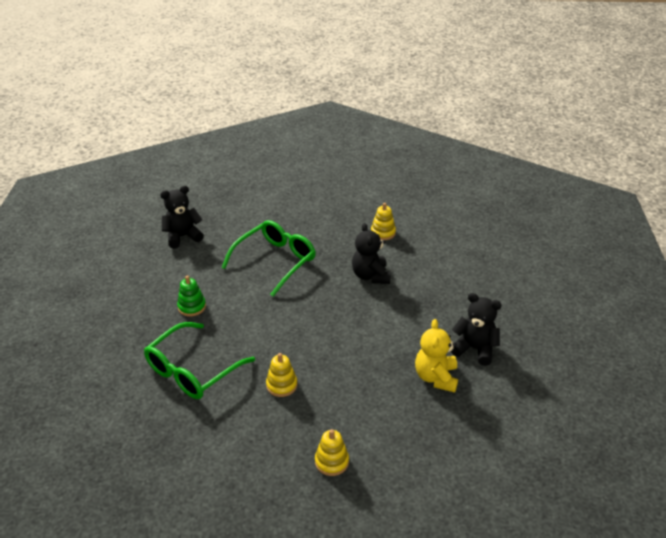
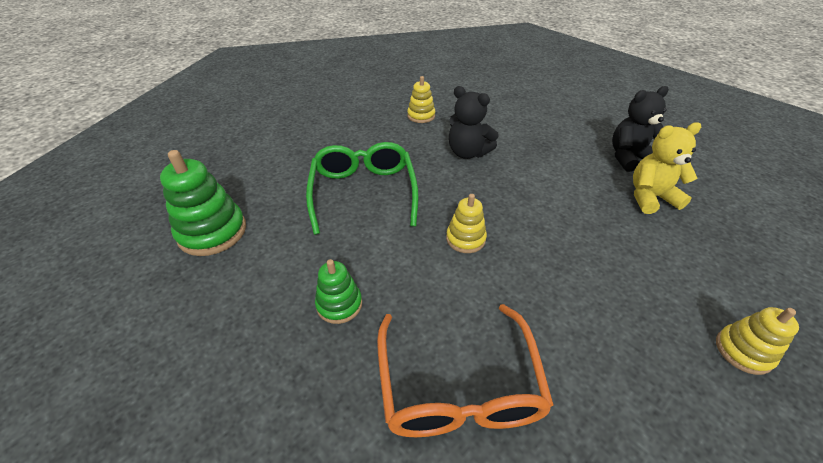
camera: 45 degrees left, 5 degrees up
(183, 237) = (212, 232): black teddy bear -> green stacking toy
(192, 370) = (458, 387): green glasses -> orange glasses
(281, 385) = (569, 311): yellow stacking toy -> yellow stacking toy (465, 239)
(436, 377) = (650, 197): yellow teddy bear -> yellow teddy bear turned 120 degrees clockwise

